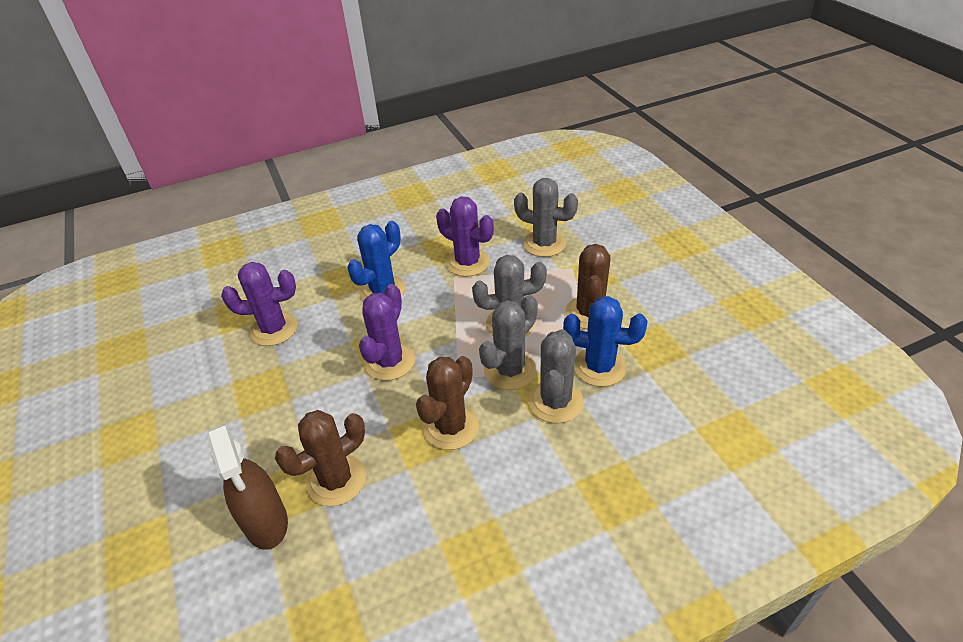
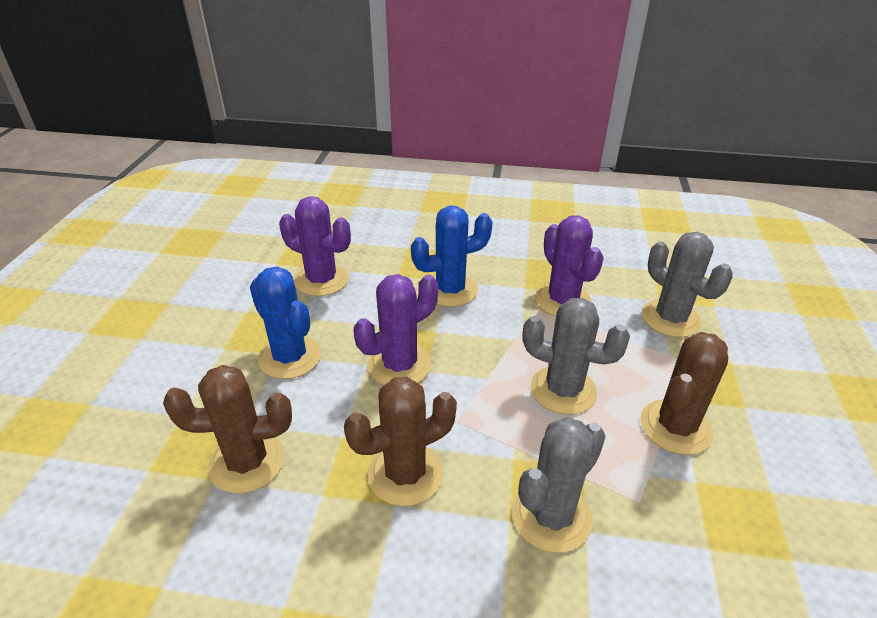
camera: 30 degrees right, 5 degrees down
(266, 522) = (152, 466): brown spray bottle -> none
(510, 370) = (522, 445): grey cactus -> none
(599, 367) = (642, 503): blue cactus -> blue cactus (290, 357)

